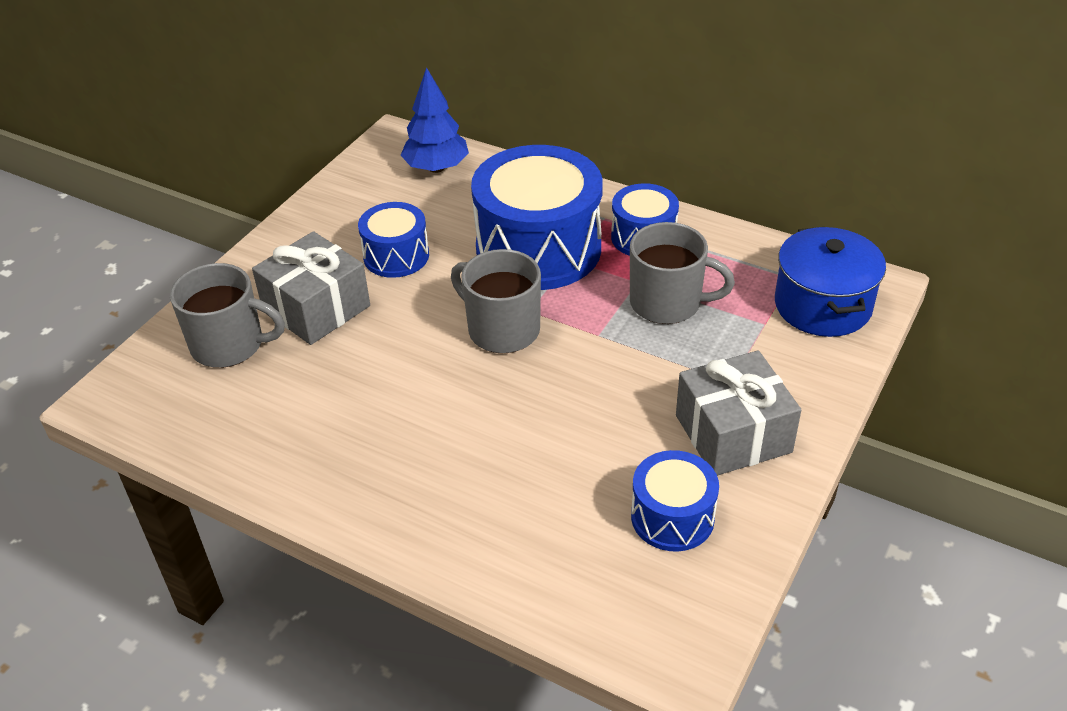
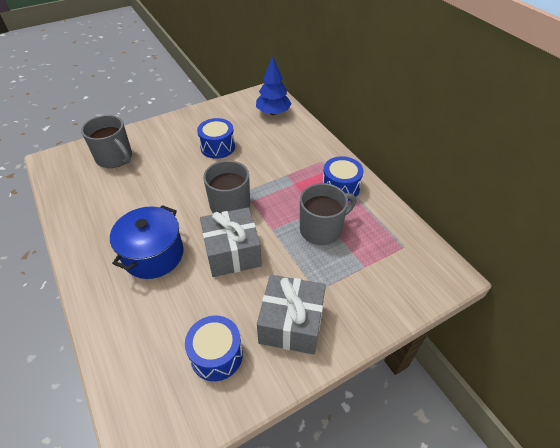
camera: 30 degrees right, 5 degrees up
(316, 308) = (163, 157): grey gift -> grey gift (232, 252)
(538, 249) = (283, 171): blue drum -> none
(667, 303) = (322, 229): grey mug -> grey mug turned 75 degrees counterclockwise
(822, 305) = (407, 272): blue pot -> blue pot (153, 254)

